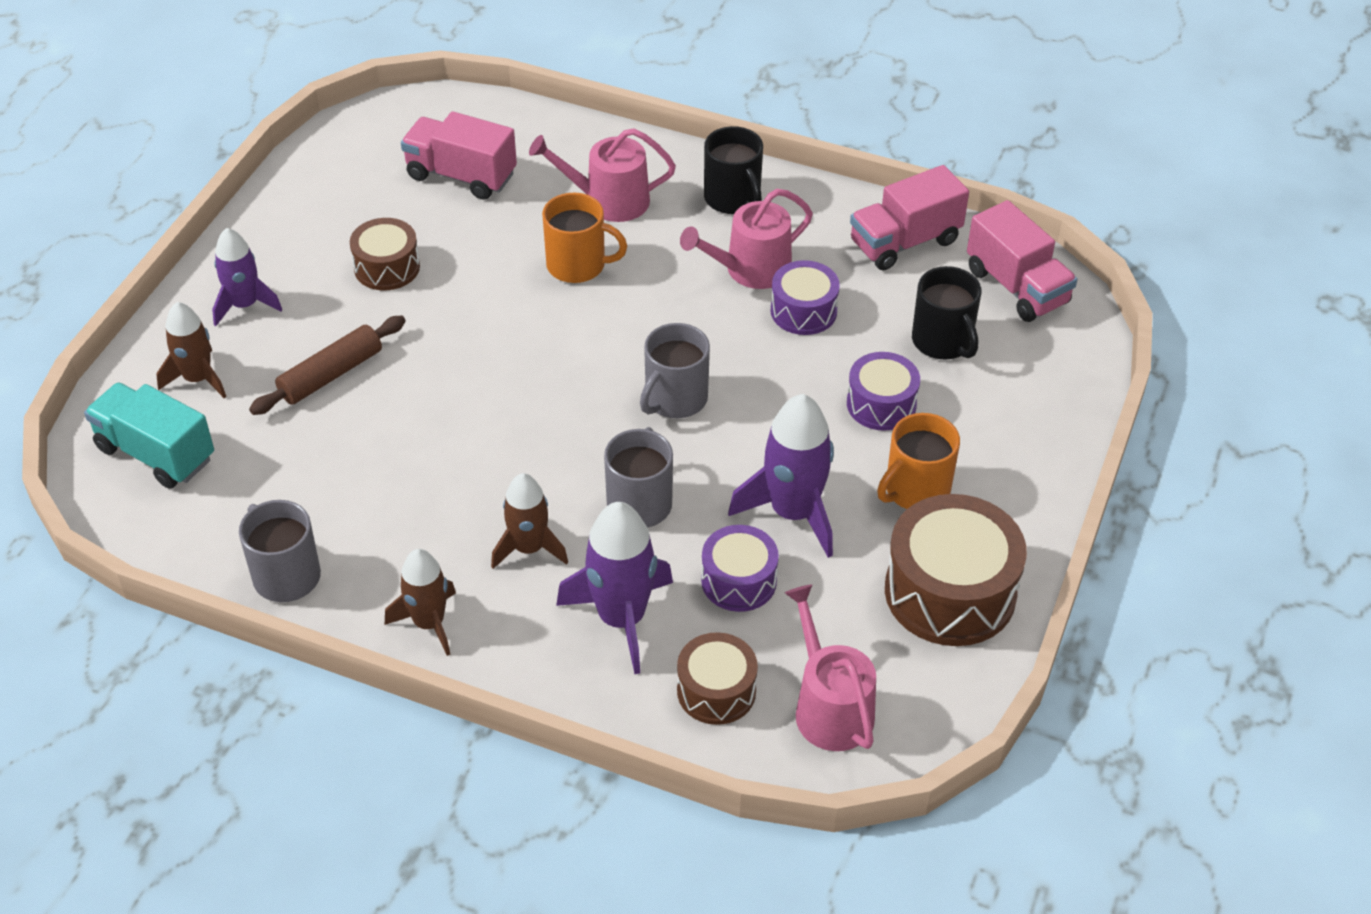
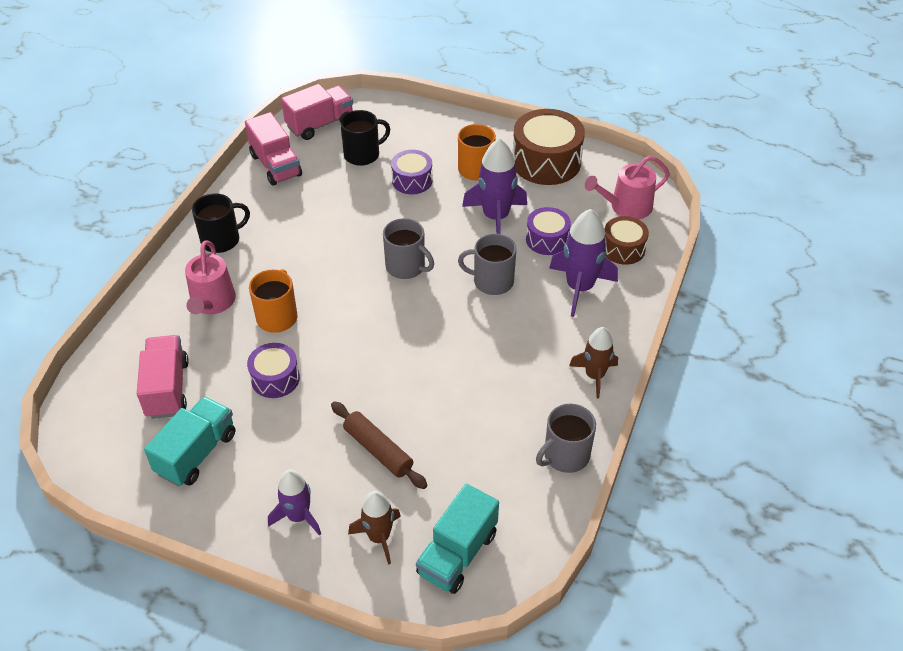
camera: 90 degrees left, 0 degrees up
(356, 210) = (196, 453): none -> turquoise truck
(387, 267) = (266, 427): brown drum -> none
(461, 176) = (167, 389): pink truck -> pink truck turned 150 degrees clockwise
(529, 548) = (531, 331): brown rocket -> none
(751, 269) = (292, 232): pink watering can -> none
(803, 311) = (332, 210): purple drum -> purple drum (275, 378)

